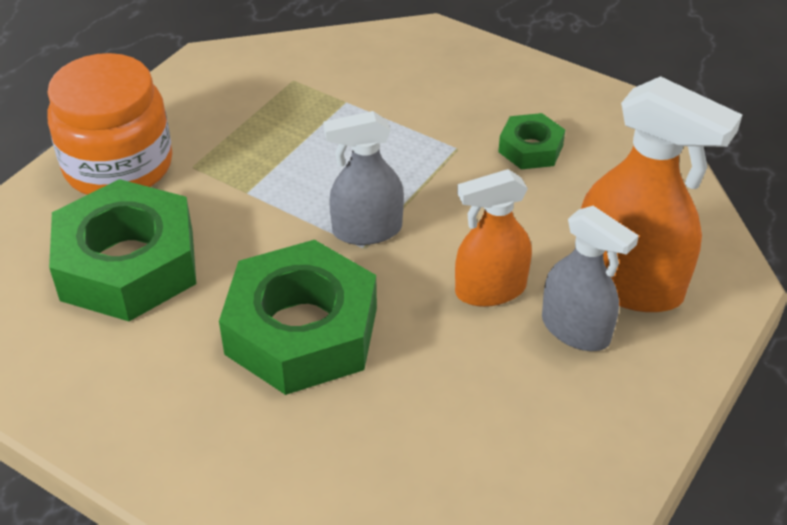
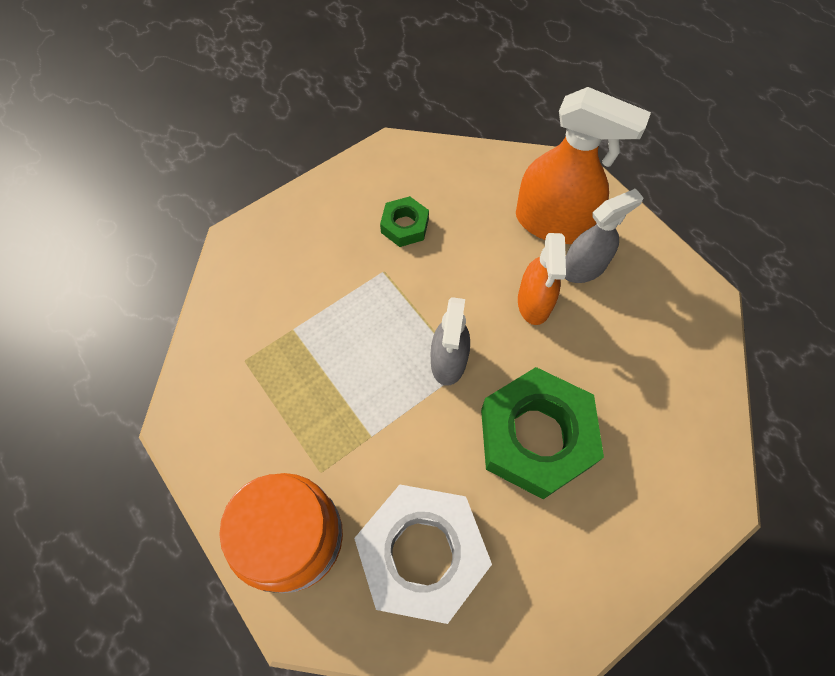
camera: 70 degrees left, 20 degrees up
(128, 264) = (422, 554): green nut -> white nut
(628, 283) = (553, 223): orange spray bottle -> orange spray bottle turned 60 degrees clockwise

